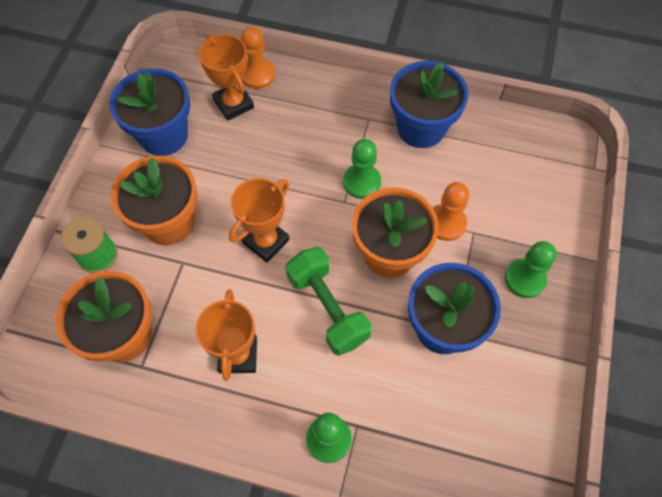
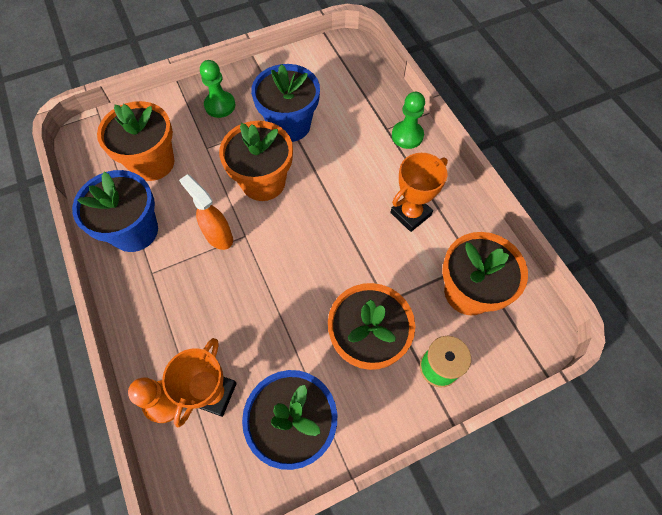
camera: 130 degrees left, 0 degrees up
(266, 241) = (320, 261): orange trophy -> none
(328, 308) = (333, 189): green dumbbell -> none
(361, 182) = (218, 236): green pawn -> orange spray bottle
(446, 223) = (211, 166): orange pawn -> none
(490, 179) = (152, 163): none -> orange flower pot

